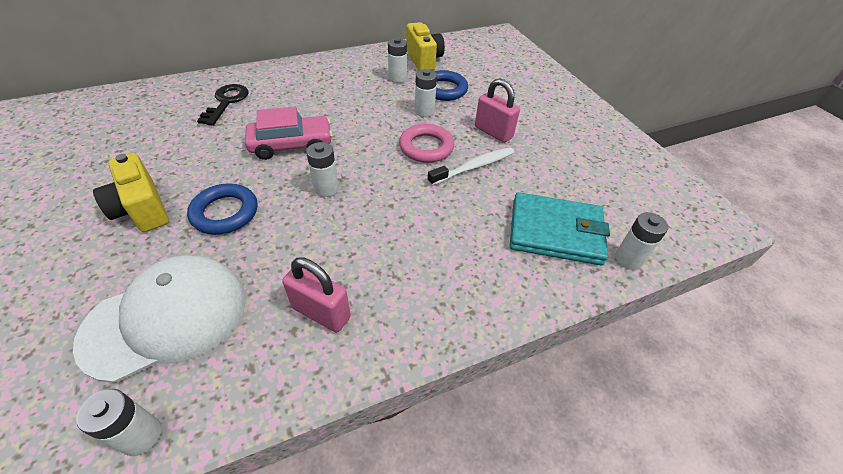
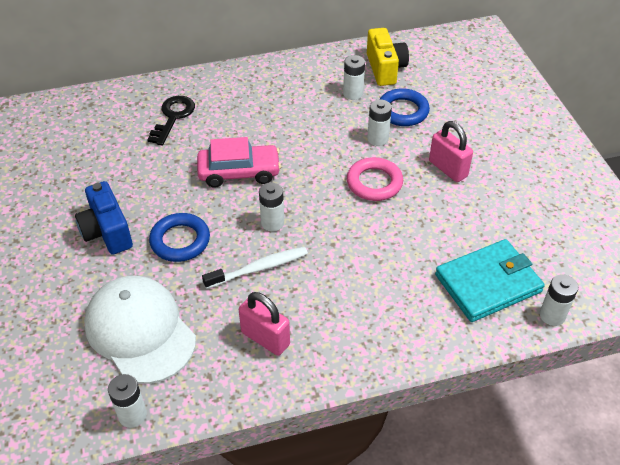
camera: 10 degrees right, 0 degrees up
(142, 209) = (107, 231): yellow camera -> blue camera
(166, 318) = (140, 331): white cap -> white cap turned 105 degrees counterclockwise
(474, 167) = (420, 208): white toothbrush -> white toothbrush (259, 268)
(556, 232) = (488, 283): turquoise wallet -> turquoise wallet turned 45 degrees counterclockwise

